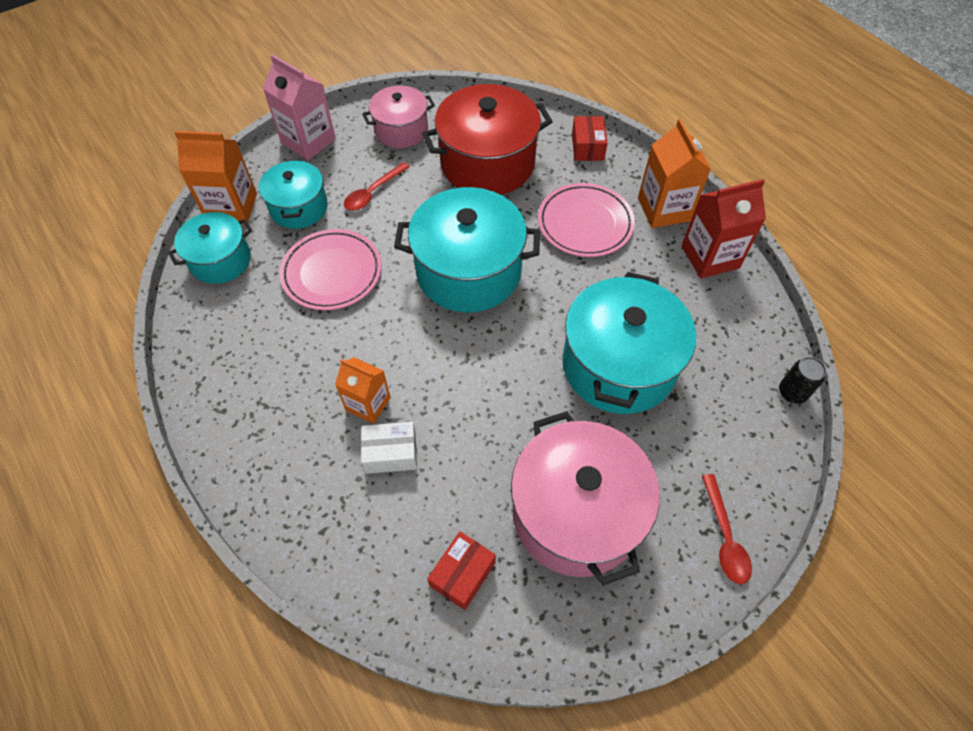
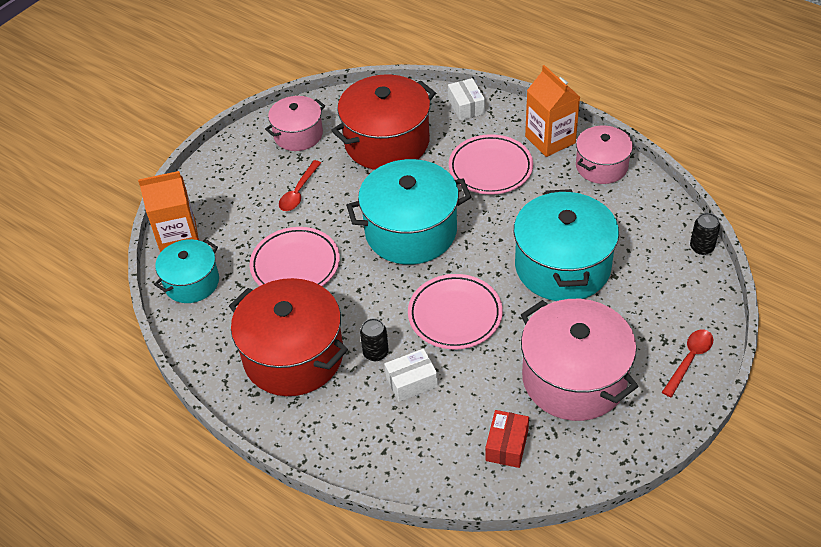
camera: 15 degrees left, 10 degrees down
(281, 378) = (293, 356): none -> red pot
(299, 207) = (239, 222): turquoise pot -> none
(308, 141) = (219, 165): pink carton -> none
(368, 404) = (375, 353): orange carton -> black can
(473, 386) = (455, 315): none -> pink plate
(587, 147) = (466, 106): red box -> white box
(710, 257) = (601, 166): red carton -> pink pot
(724, 537) = (689, 360): red spoon -> red spoon turned 120 degrees counterclockwise

